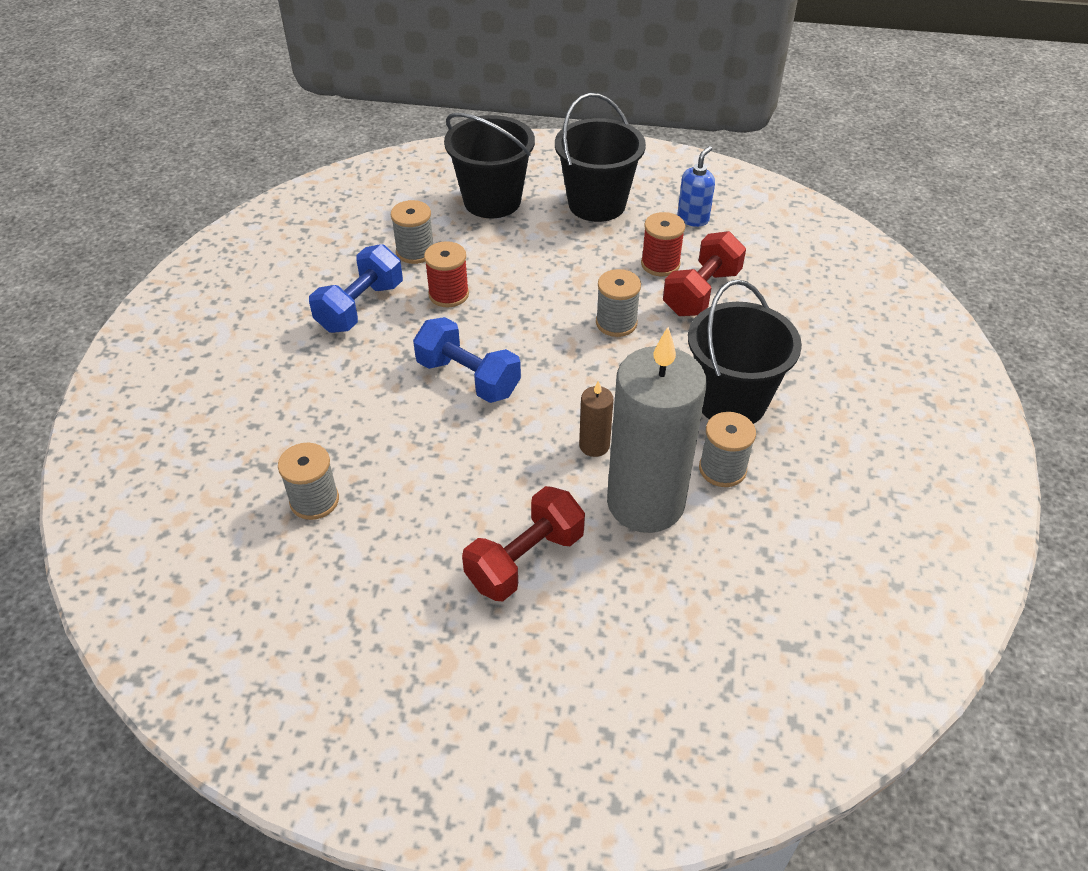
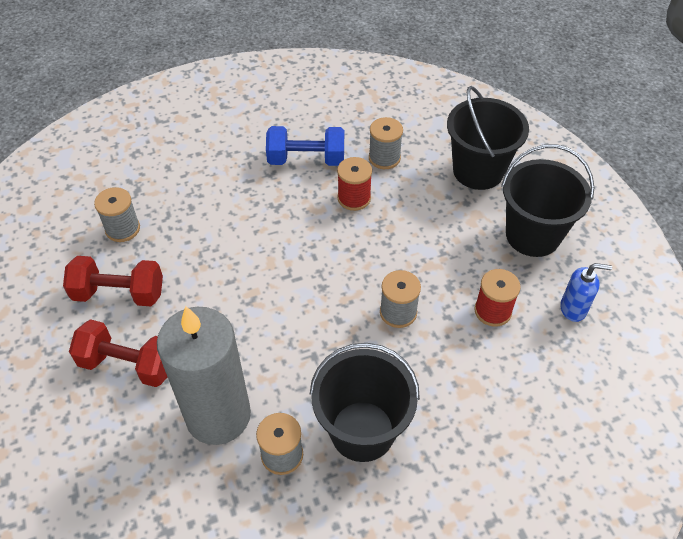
camera: 60 degrees right, 5 degrees up
(468, 378) = (277, 251): blue dumbbell -> none
(594, 445) = (256, 357): brown candle -> none
(701, 292) = (480, 355): red dumbbell -> red dumbbell (119, 293)

